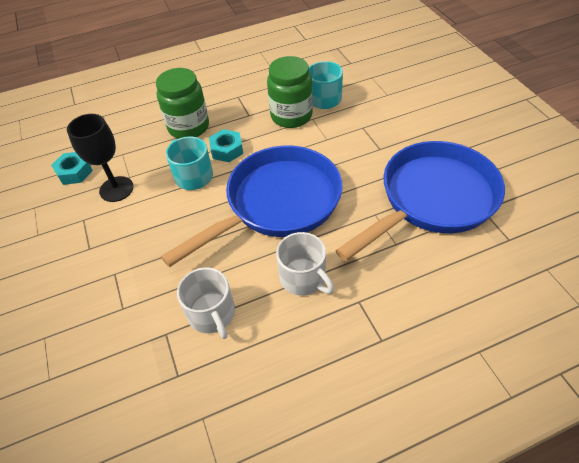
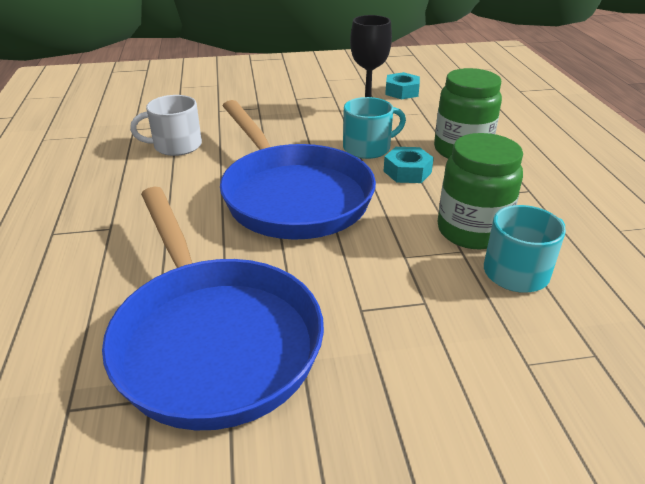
camera: 100 degrees right, 15 degrees down
(303, 277) = (172, 197): white mug -> none

